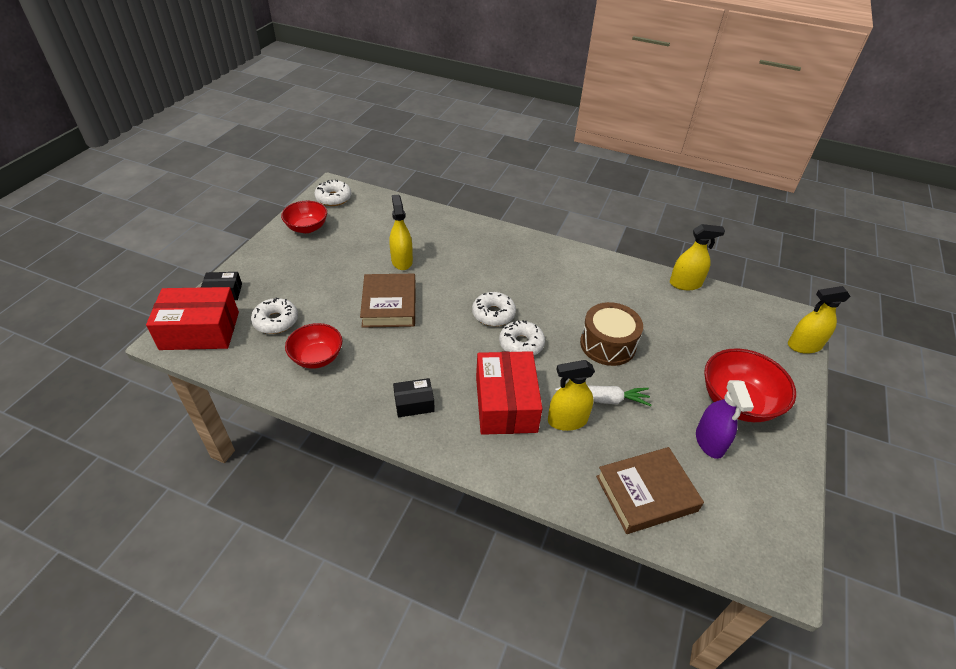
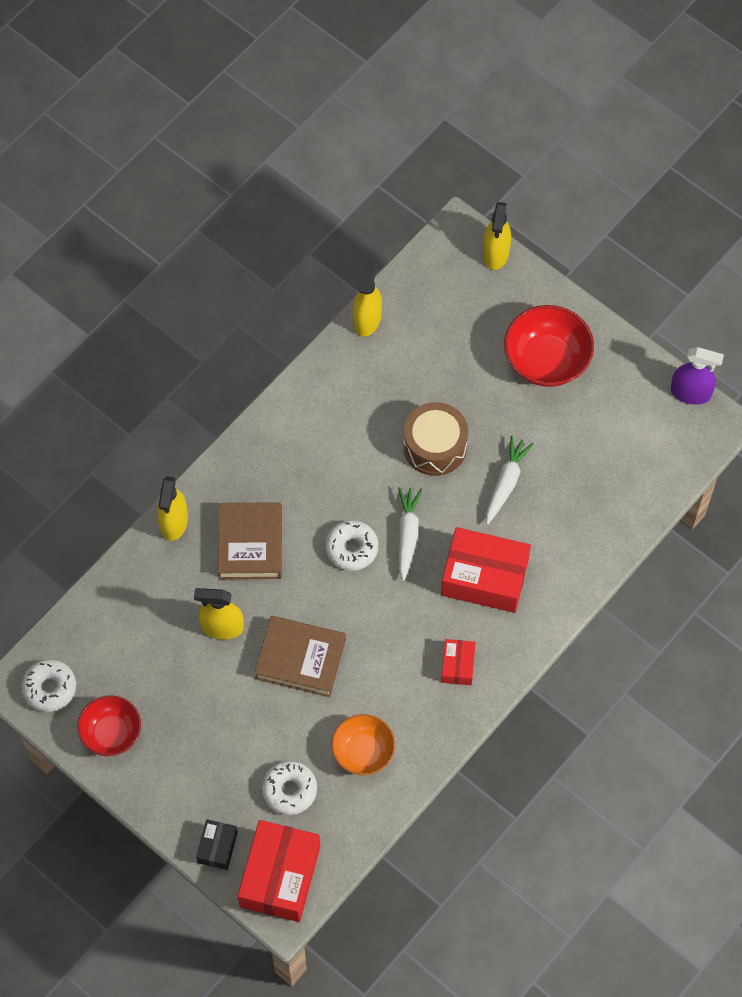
camera: 70 degrees left, 20 degrees up
(317, 357) = (363, 752): red bowl -> orange bowl
(414, 403) = (458, 665): black box -> red box
(521, 344) = (407, 534): white donut -> white carrot
(567, 420) = (522, 527): yellow spray bottle -> yellow spray bottle (174, 522)
(646, 493) = (619, 492): brown book -> brown book (250, 544)
(709, 442) = (582, 411): purple spray bottle -> purple spray bottle (690, 393)

